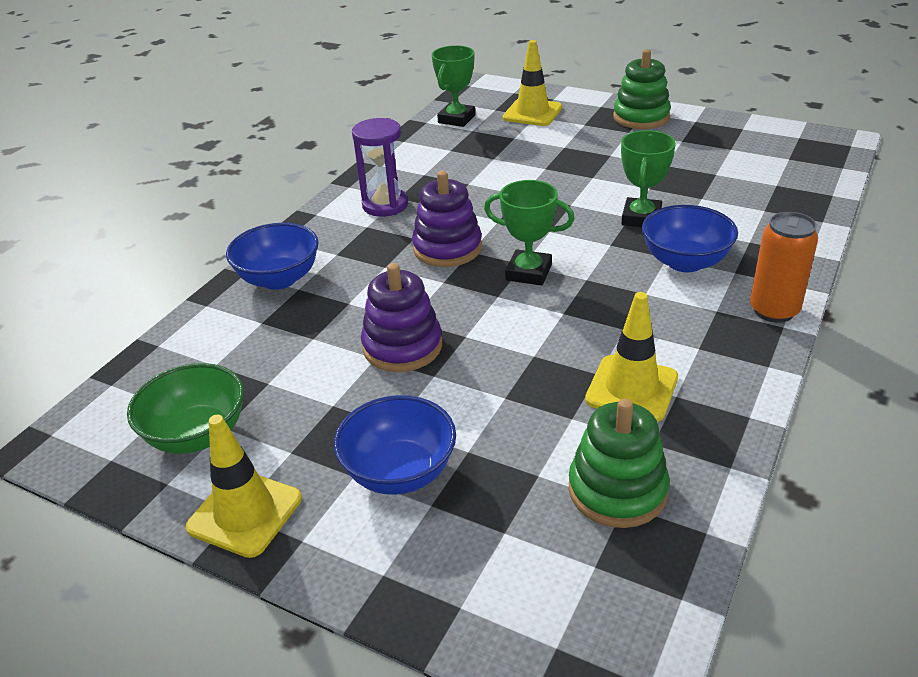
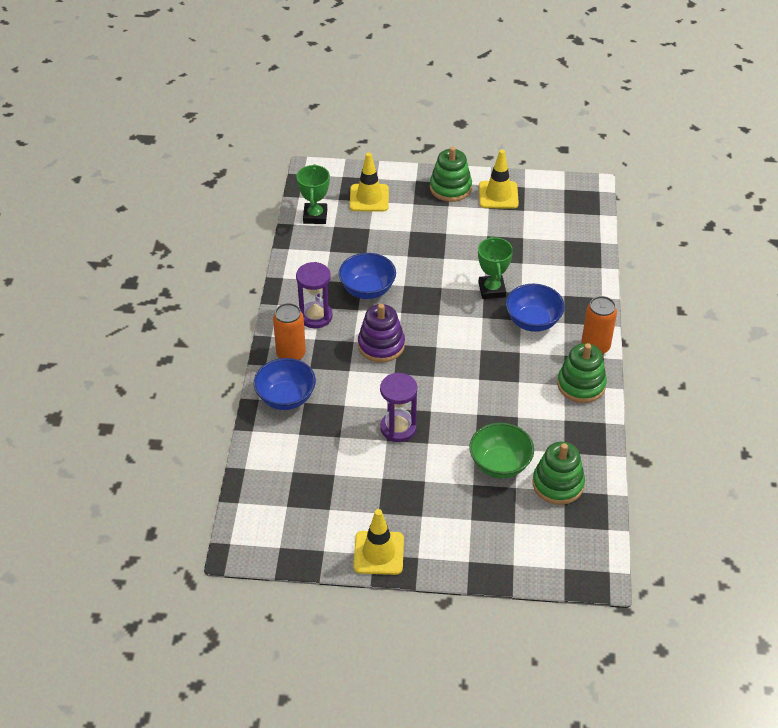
camera: 25 degrees left, 10 degrees up
(197, 435) = (318, 518): green bowl -> green bowl (500, 464)
(324, 236) = (291, 354): none -> orange can
(399, 472) = (444, 507): blue bowl -> blue bowl (367, 289)
(402, 346) = (398, 428): purple stacking toy -> purple hourglass
(528, 272) = (443, 353): green trophy -> none
(632, 388) = (540, 421): yellow traffic cone -> yellow traffic cone (498, 195)
(728, 354) = (581, 385): none -> green stacking toy

